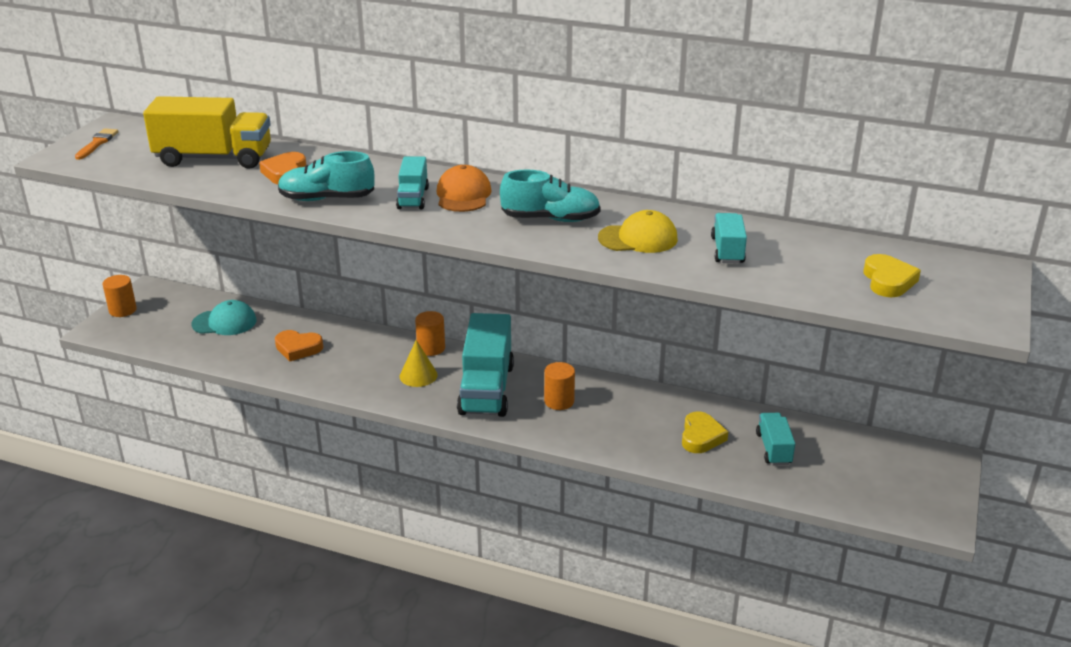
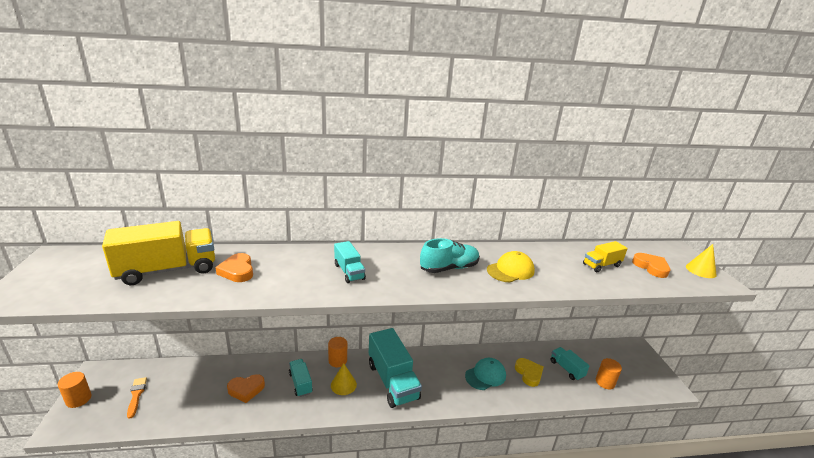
camera: 30 degrees left, 5 degrees down
(97, 143) = (44, 276): orange brush -> orange brush (136, 395)
(224, 322) = (176, 384): turquoise cap -> turquoise cap (485, 375)
(327, 199) = (288, 286): turquoise shoe -> none
(463, 195) = (379, 262): orange cap -> none
(559, 401) = (439, 375): orange cylinder -> orange cylinder (605, 382)
(727, 250) = (562, 267): turquoise truck -> turquoise truck (300, 383)
(800, 261) = (601, 265): none -> yellow truck
(888, 281) = (651, 267): yellow heart -> orange heart
(980, 303) = (700, 270): none -> yellow cone

